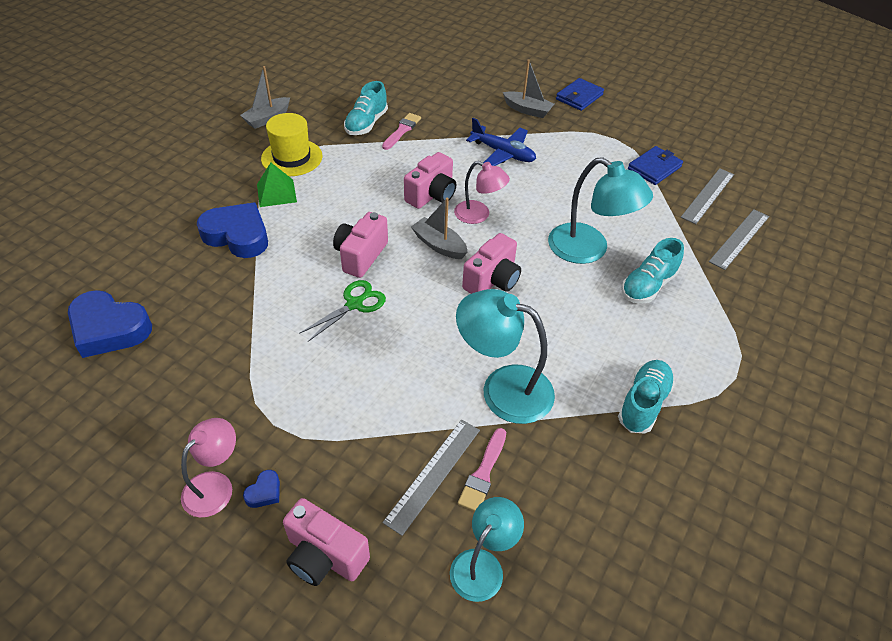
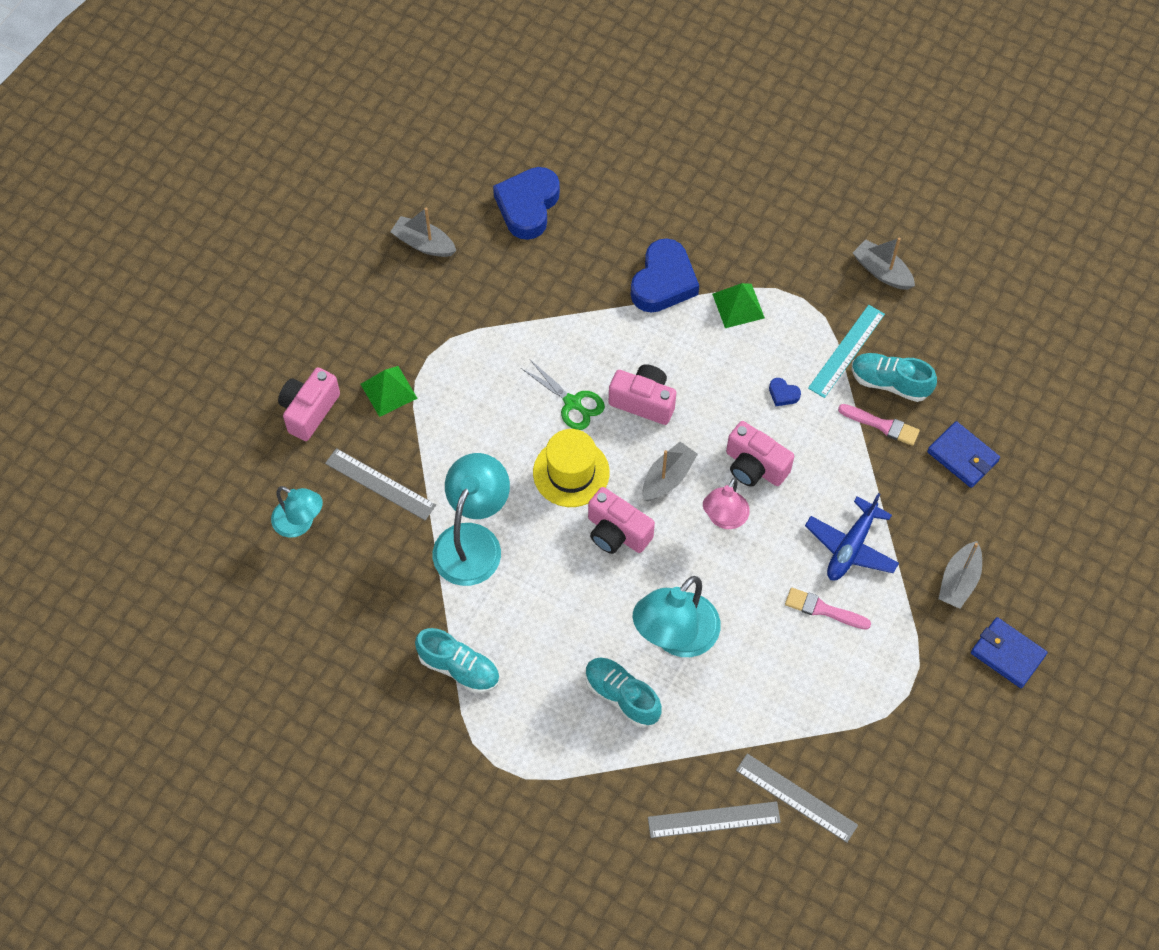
camera: 90 degrees right, 15 degrees up
(119, 425) = (424, 244): none -> grey boat
(215, 485) = (369, 325): pink lamp -> none
(264, 492) = (363, 360): blue heart -> blue heart (783, 394)
(292, 157) = (806, 310): yellow hat -> yellow hat (571, 472)
(312, 465) = (388, 391): none -> green pyramid
(334, 141) = (846, 351): none -> turquoise ruler
(483, 473) = (382, 523): pink brush -> pink brush (823, 609)
(654, 168) = (847, 737): blue wallet -> blue wallet (962, 456)
(739, 238) = (714, 820): grey ruler -> grey ruler turned 45 degrees counterclockwise

